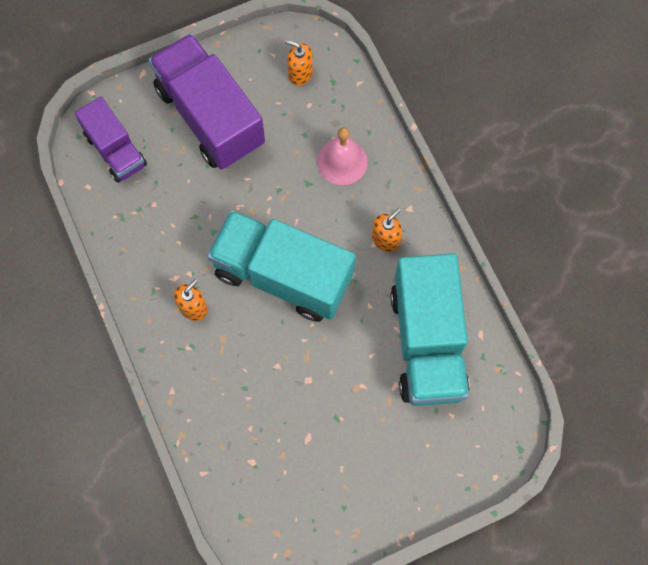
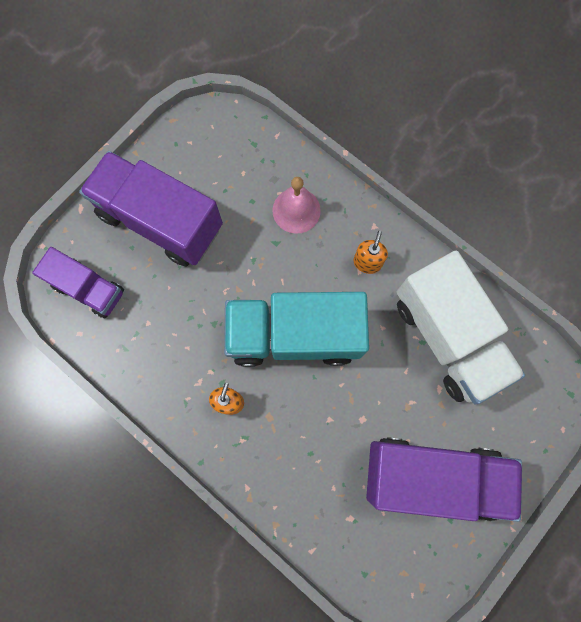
camera: 25 degrees left, 5 degrees up
(300, 73) = (222, 149): orange soap dispenser -> none
(347, 460) = (432, 476): none -> purple truck
(427, 342) = (448, 337): turquoise truck -> white truck

